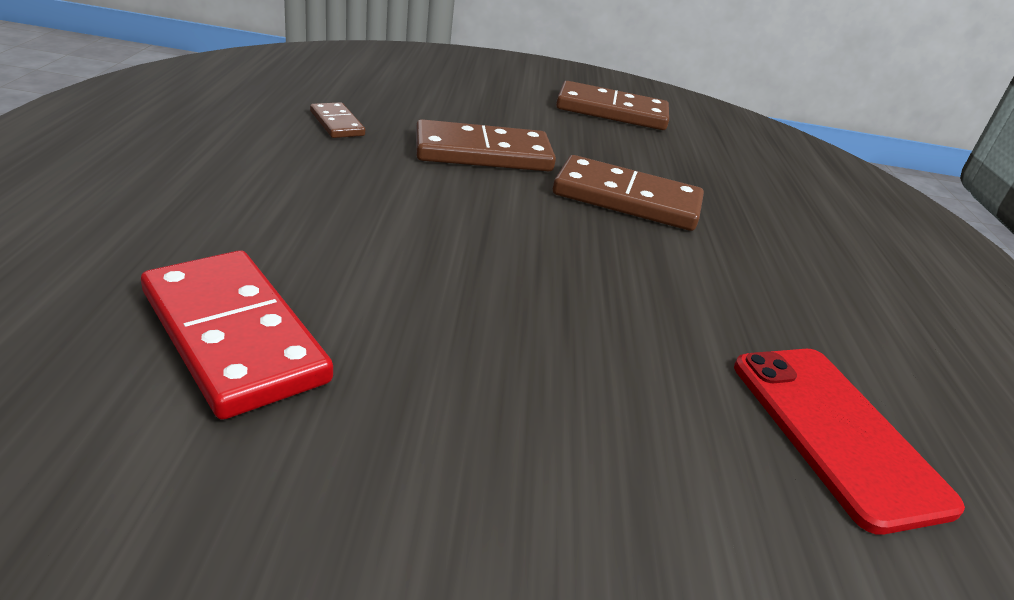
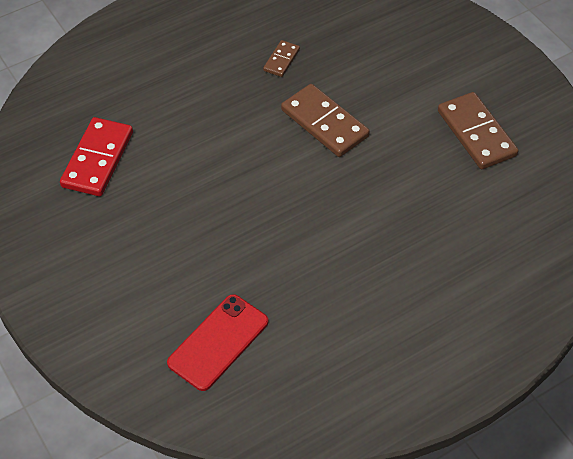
camera: 60 degrees right, 20 degrees up
(626, 199) = (347, 199): brown domino -> none

